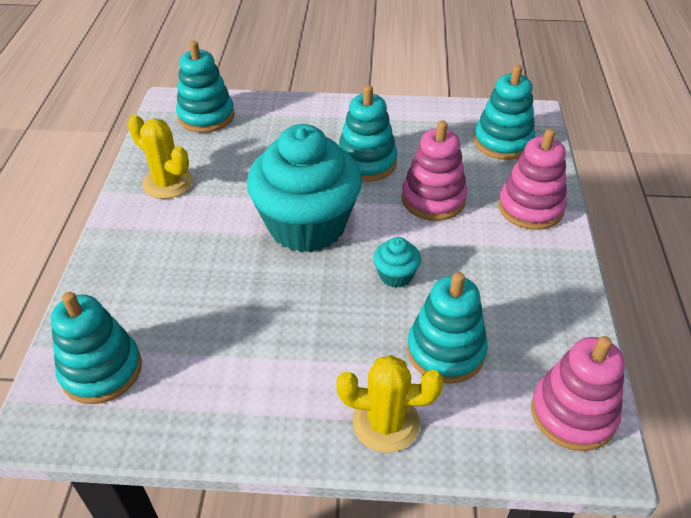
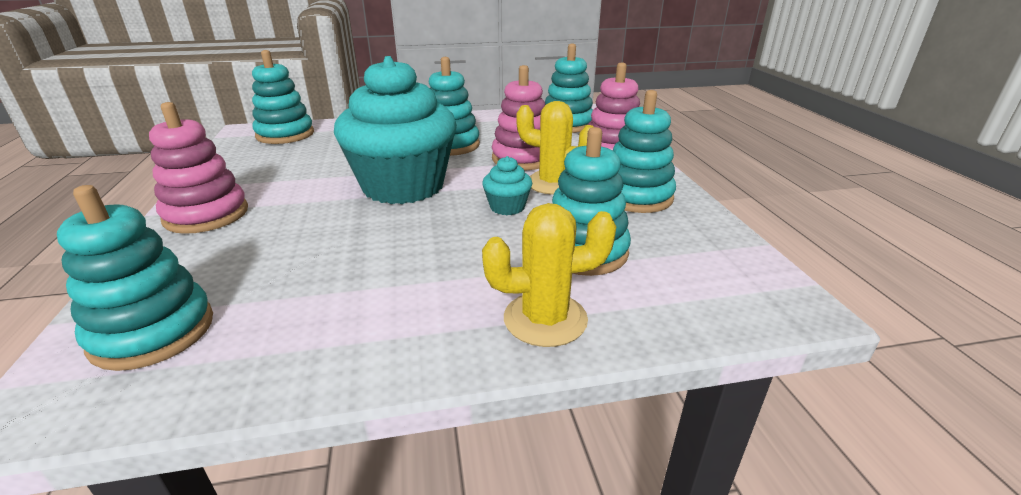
camera: 15 degrees left, 15 degrees down
(168, 183) = (246, 176): yellow cactus -> yellow cactus (553, 183)
(526, 283) = (636, 197): none -> turquoise stacking toy
(573, 413) = (741, 277): pink stacking toy -> pink stacking toy (206, 215)

